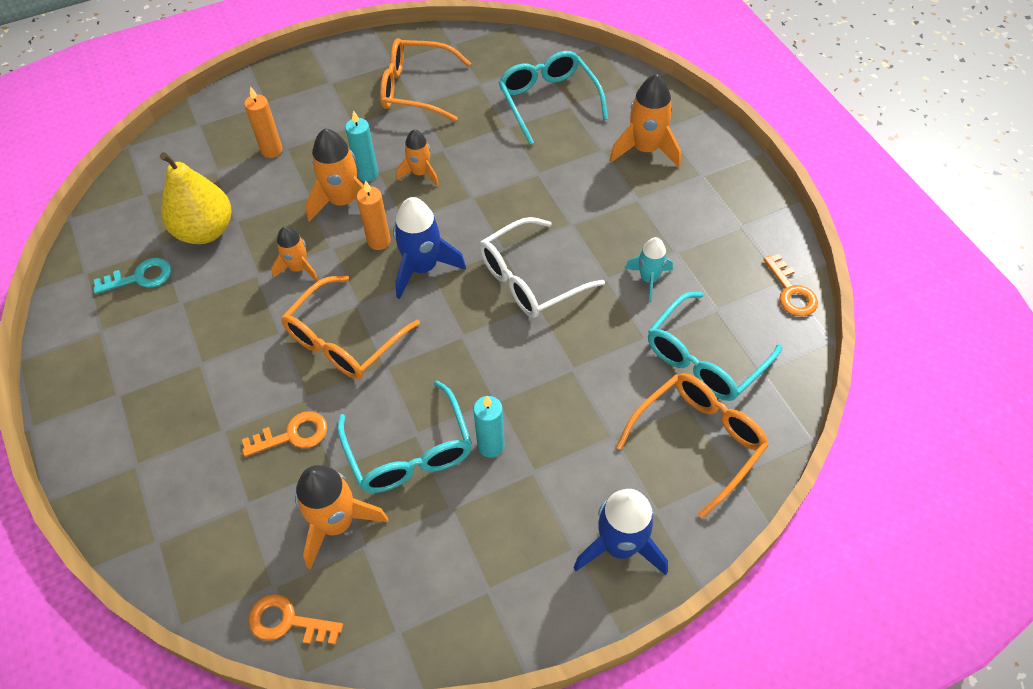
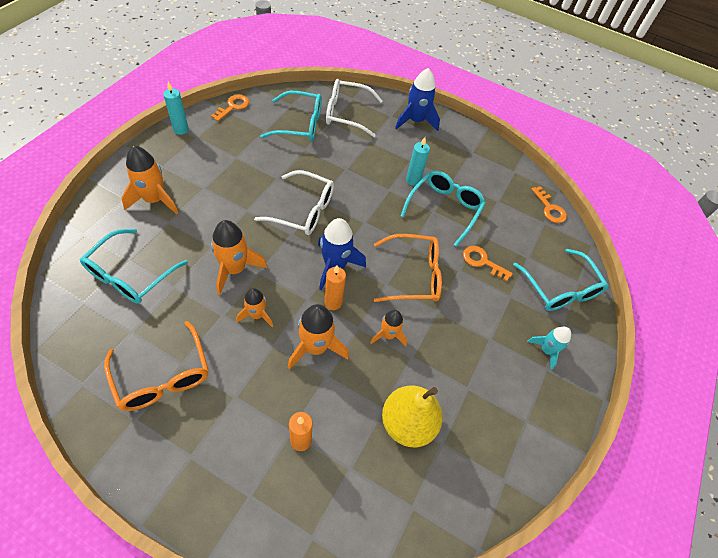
camera: 135 degrees left, 0 degrees up
(140, 277) = (474, 433): turquoise key -> none
(172, 504) = (560, 289): none -> turquoise glasses
(336, 523) = (500, 216): orange rocket -> orange rocket (234, 269)
(367, 173) = (279, 350): turquoise candle -> turquoise candle (181, 130)
(649, 279) = (265, 161): turquoise rocket -> turquoise rocket (546, 350)
(698, 440) = (346, 113): orange glasses -> white glasses

